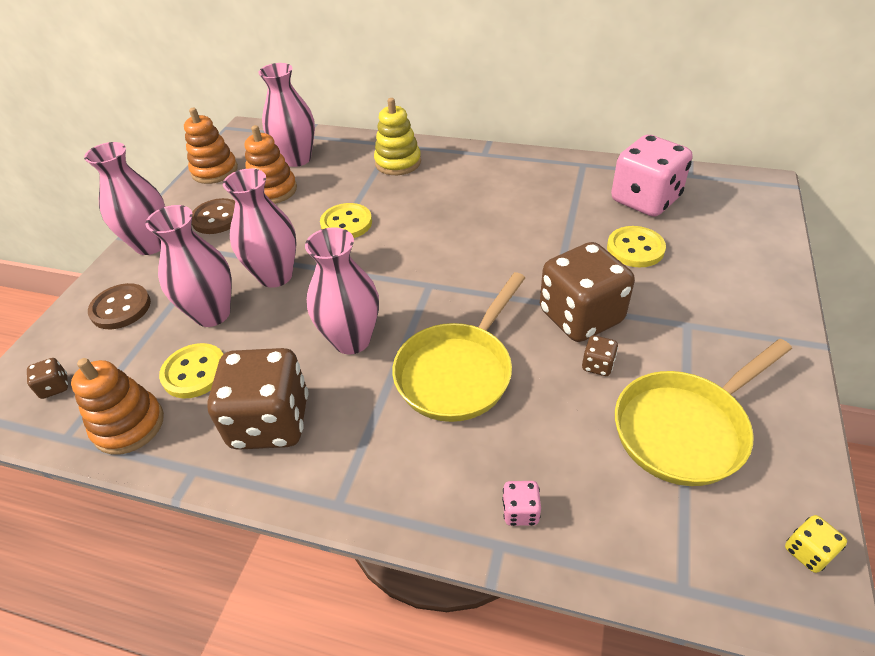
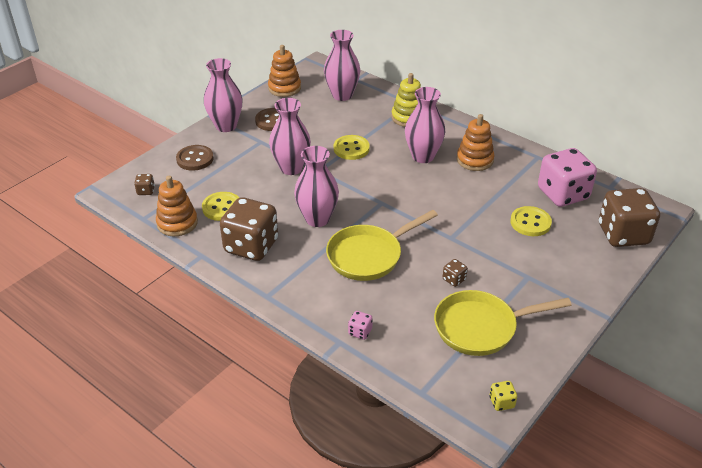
camera: 20 degrees right, 5 degrees down
(212, 314) = (245, 179): pink vase -> pink vase (423, 156)
(273, 190) = (315, 113): orange stacking toy -> orange stacking toy (475, 160)
(580, 316) = (463, 250): brown dice -> brown dice (623, 234)

